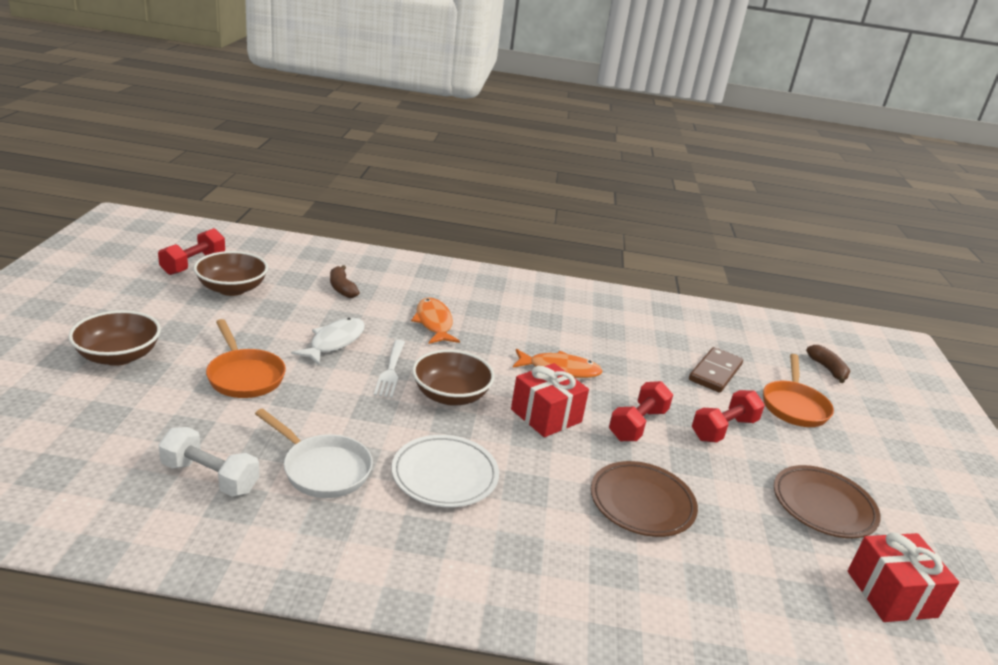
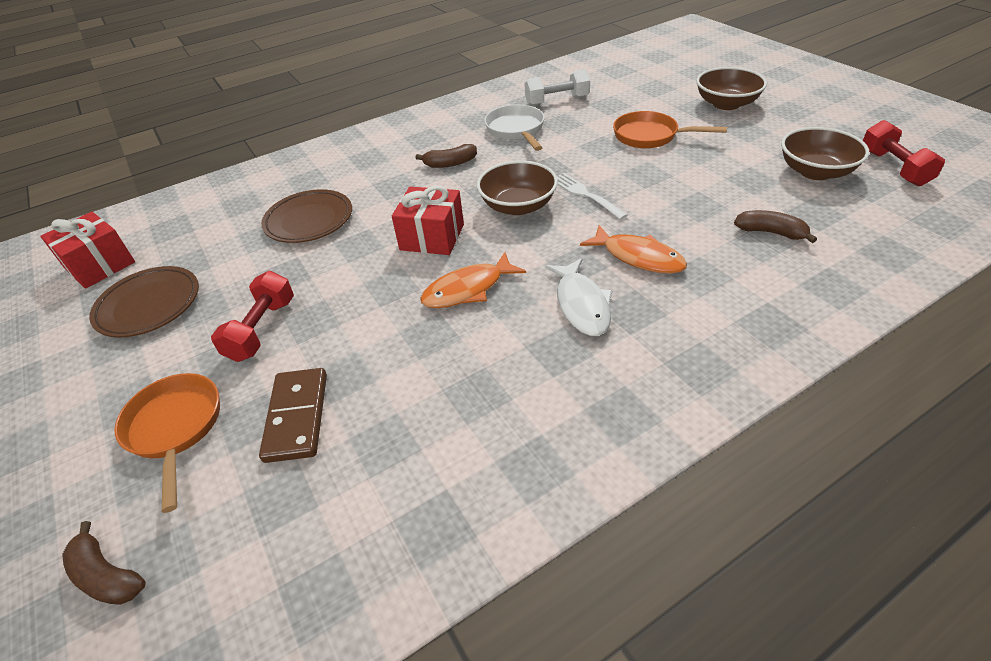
camera: 150 degrees right, 15 degrees up
(323, 469) = (516, 130): white pan -> white pan turned 75 degrees clockwise
(334, 342) = (660, 187): white fish -> white fish (581, 304)
(444, 475) = (450, 163): white plate -> brown banana
(637, 425) = (350, 279): red dumbbell -> none

